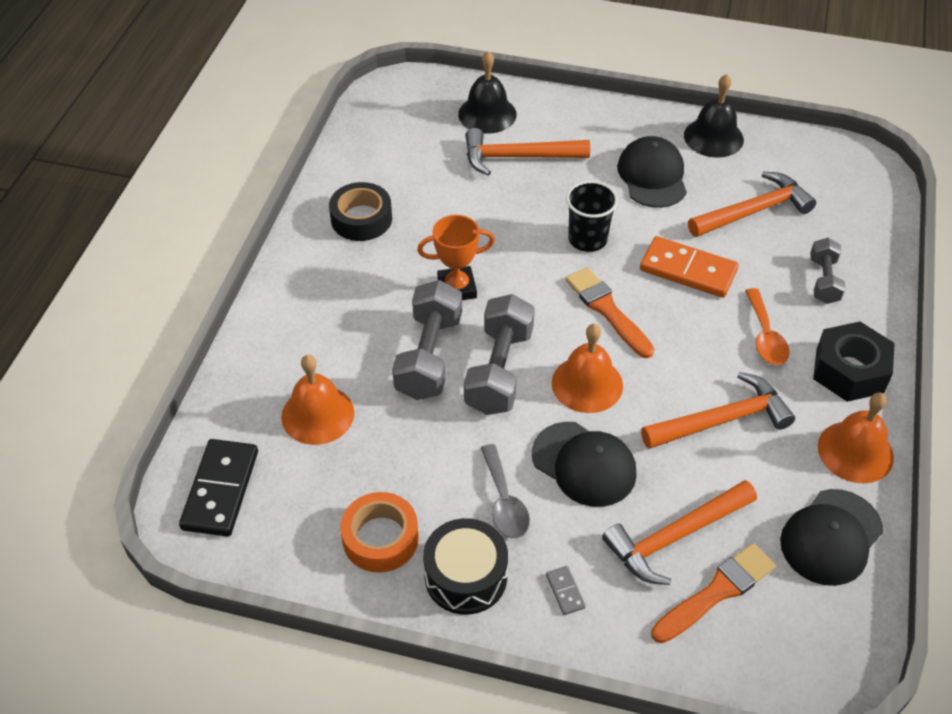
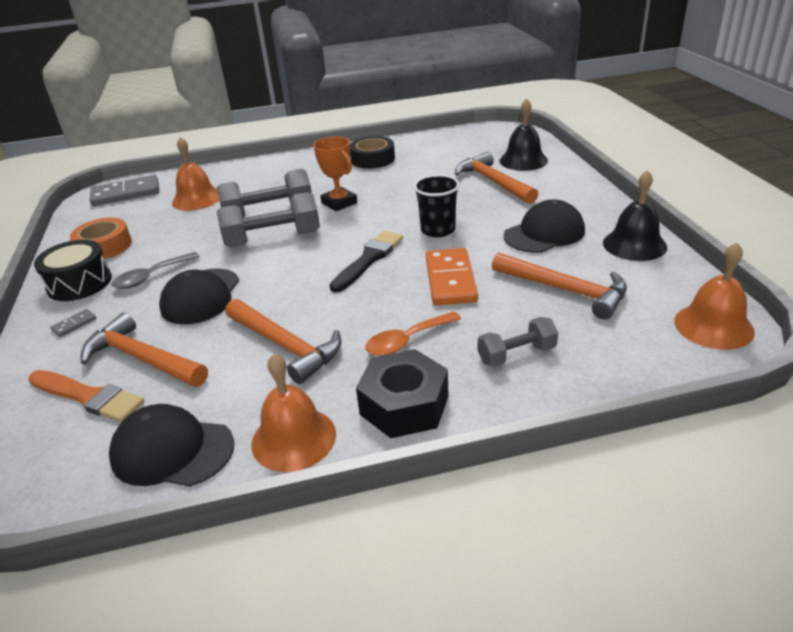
camera: 65 degrees right, 15 degrees down
(221, 490) = (126, 194): black domino -> grey domino
(587, 384) = (283, 274): orange bell -> orange bell (713, 326)
(607, 310) = (369, 259): orange brush -> black brush

